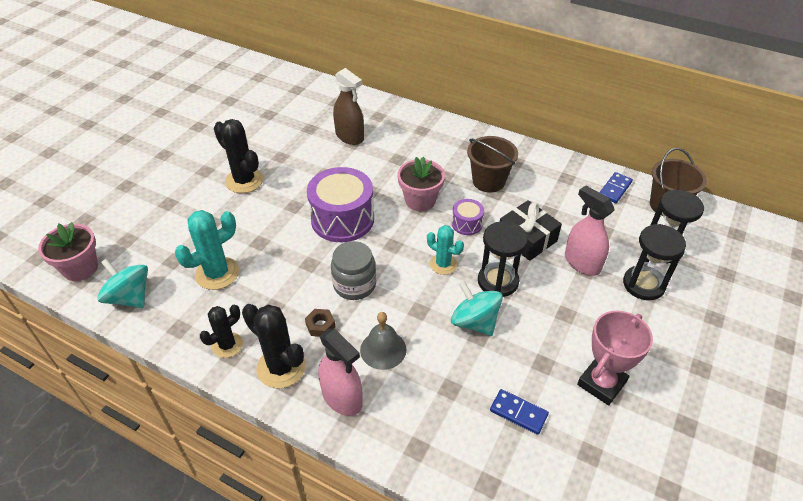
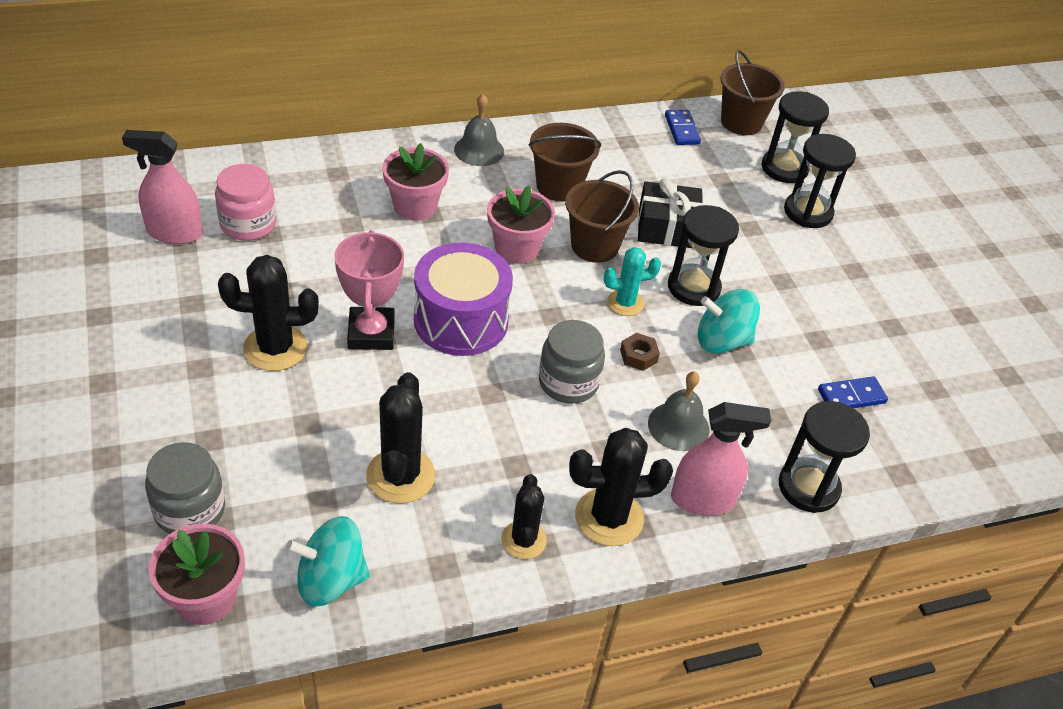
camera: 50 degrees left, 0 degrees up
(123, 228) = (190, 510): none -> grey jar
(217, 273) = (400, 476): turquoise cactus -> black cactus
(306, 119) = (248, 224): none -> pink jar
(320, 325) = (590, 448): brown nut -> brown nut (638, 356)
(349, 136) = (337, 217): brown spray bottle -> none
(395, 151) = (415, 206): none -> pink flower pot
(414, 442) = (808, 487): none -> black hourglass
(467, 140) = (479, 150): none -> grey bell
(467, 224) = (594, 246): purple drum -> brown bucket
(582, 263) = (740, 222): pink spray bottle -> pink spray bottle (174, 233)
(601, 383) = (877, 324): pink trophy -> pink trophy (371, 333)

